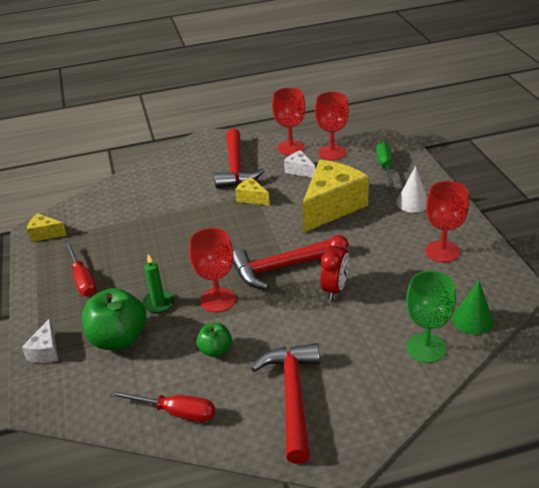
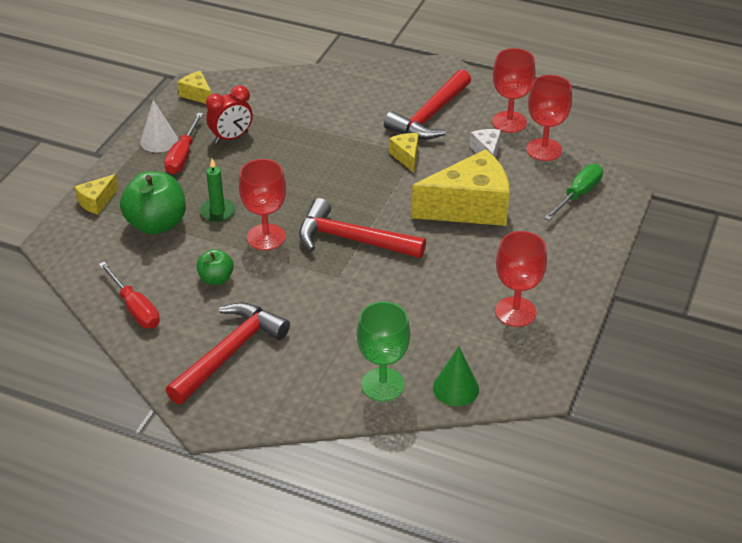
camera: 35 degrees right, 5 degrees up
(46, 351) = (97, 202): white cheese -> yellow cheese
(335, 289) = (372, 287): red clock -> red clock (231, 138)
(412, 202) = (554, 248): white cone -> white cone (159, 141)

